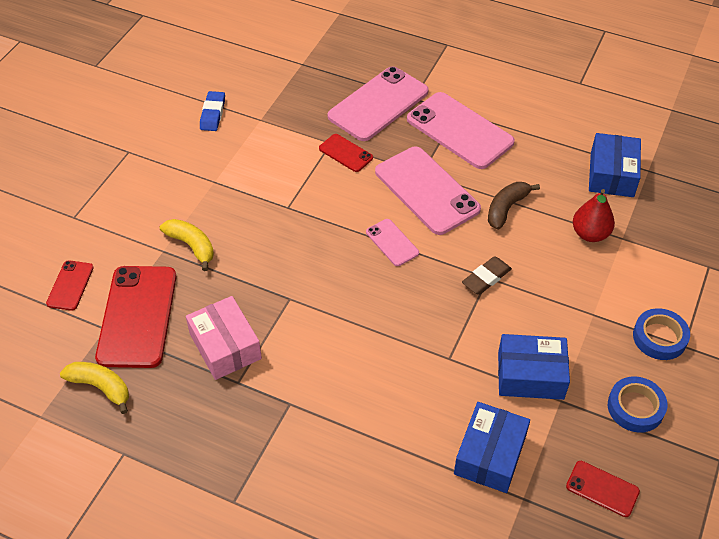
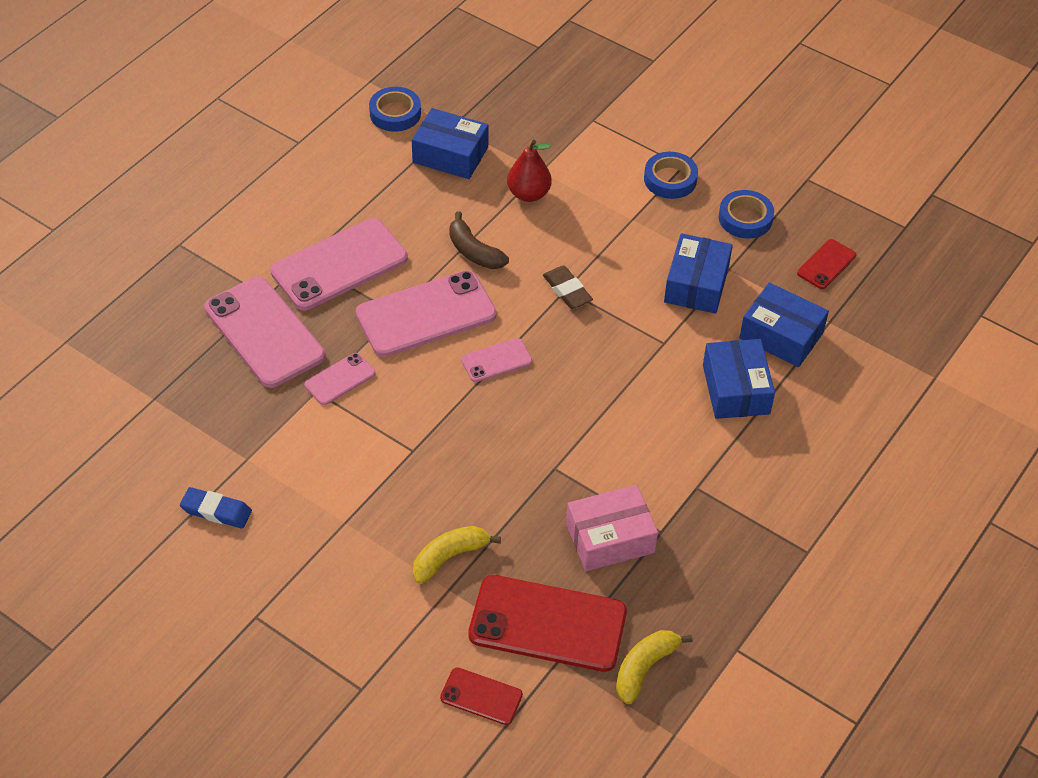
camera: 80 degrees left, 0 degrees up
(345, 153) = (340, 379): red phone -> pink phone
(410, 422) = (736, 389): none -> blue box
(642, 131) = (395, 113): none -> blue tape

